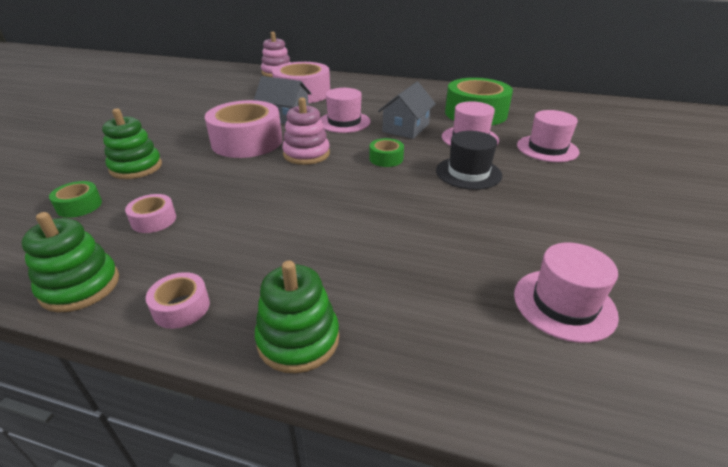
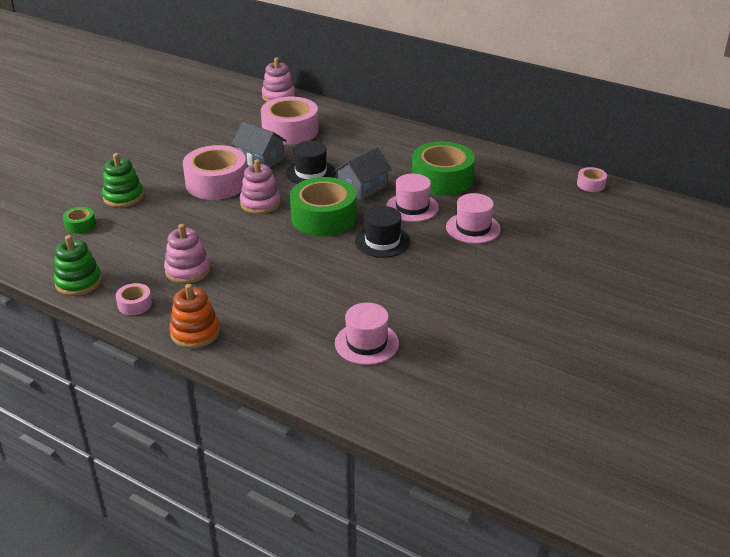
camera: 15 degrees right, 0 degrees up
(154, 220) = (129, 244): pink tape -> pink tape (591, 184)
(249, 241) = (187, 270): none -> pink stacking toy
(298, 339) = (195, 333): green stacking toy -> orange stacking toy
(344, 122) = (310, 172): pink hat -> black hat
(386, 159) = (323, 218): green tape -> green tape, size x2.21

